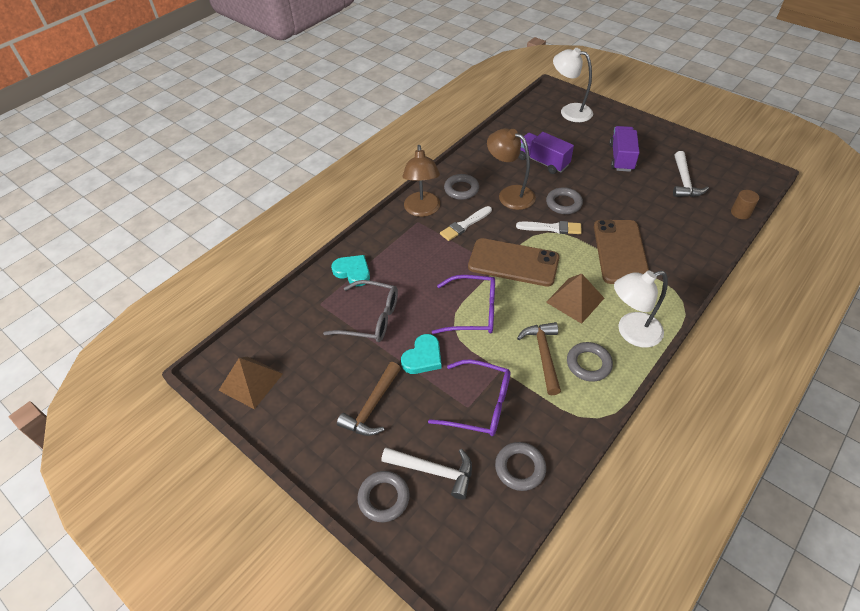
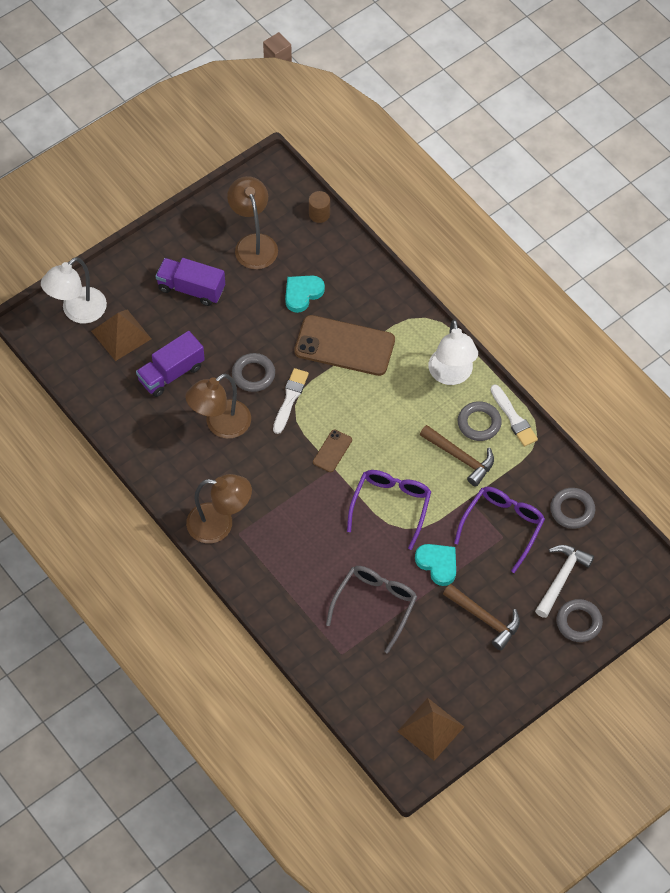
camera: 80 degrees left, 10 degrees up
(353, 272) = (302, 614): turquoise heart -> turquoise heart (302, 294)
(461, 189) = (195, 474): grey ring -> none
(465, 225) = (259, 484): white brush -> white brush (514, 418)
(513, 263) = (332, 451): brown phone -> brown phone, size x0.46
(543, 355) = (460, 458): brown hammer -> brown hammer turned 150 degrees counterclockwise
(575, 300) = (399, 409): brown pyramid -> brown pyramid (121, 335)
(684, 181) = (253, 243): white hammer -> brown lamp

